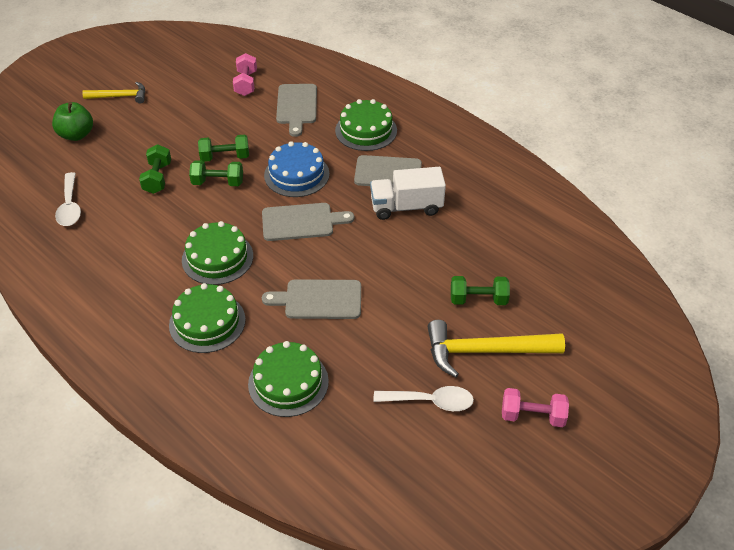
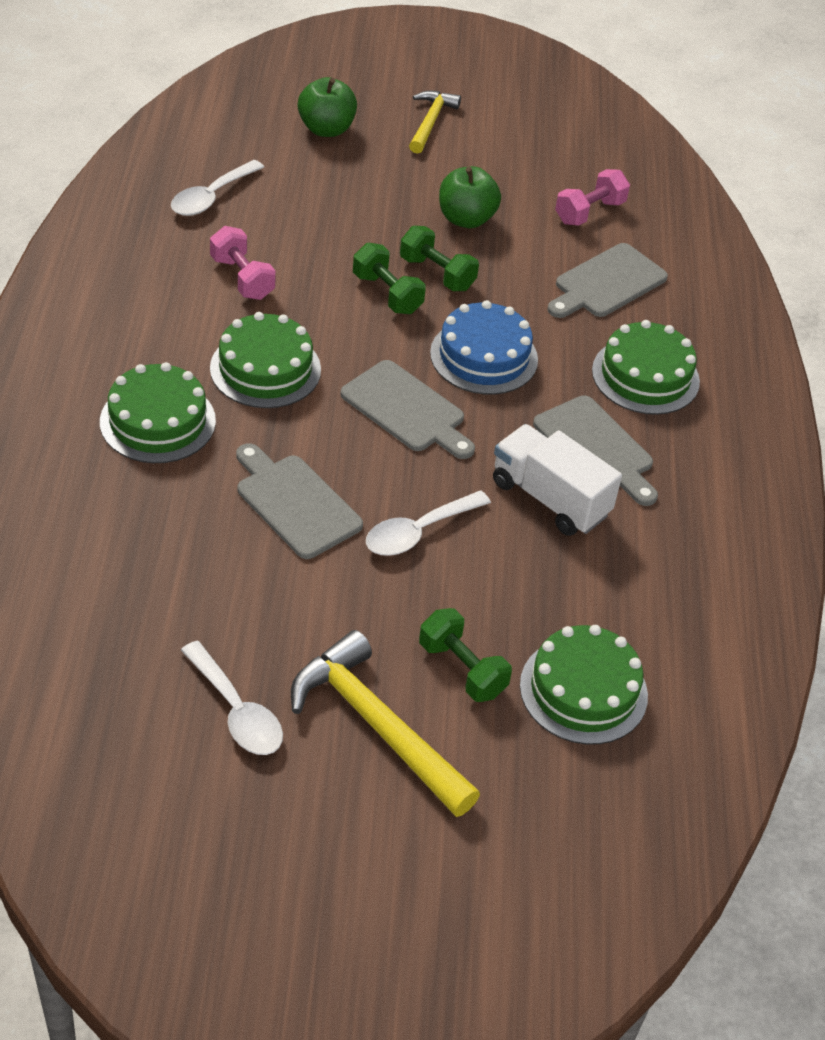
camera: 45 degrees right, 0 degrees up
(120, 96) = (430, 122): yellow hammer -> yellow hammer turned 120 degrees counterclockwise
(157, 178) = (335, 238): green dumbbell -> none
(201, 125) = (466, 219): none -> green apple
(288, 382) = (137, 550): green cake -> green cake (583, 690)
(382, 265) = (418, 532): none -> white spoon
(532, 416) = (314, 839): pink dumbbell -> pink dumbbell (242, 278)

